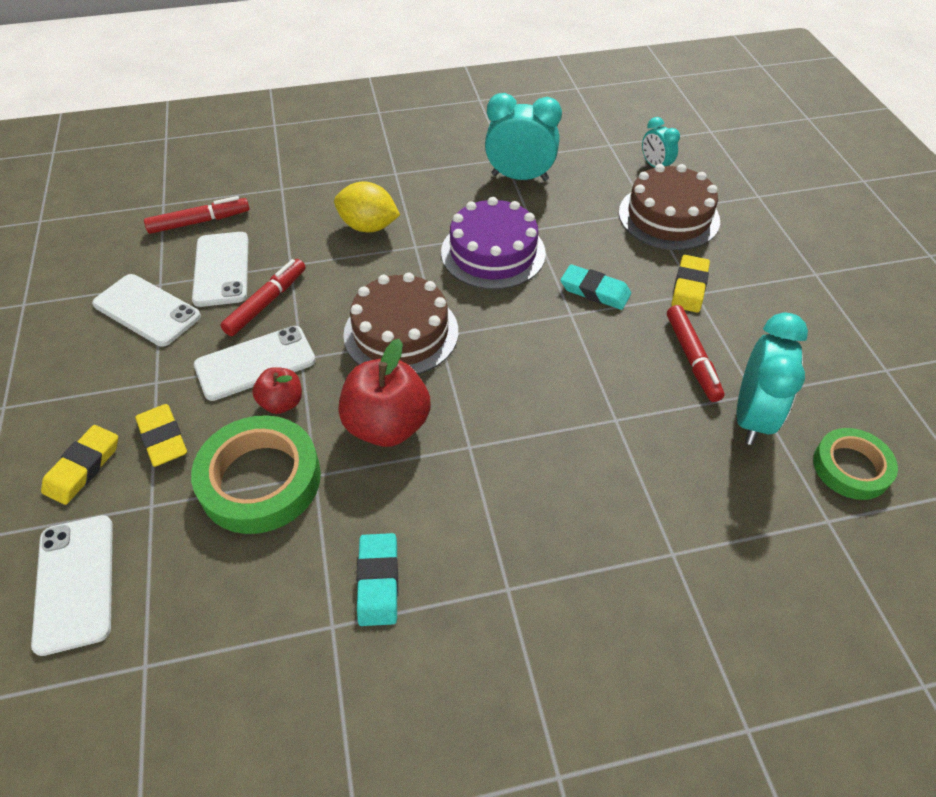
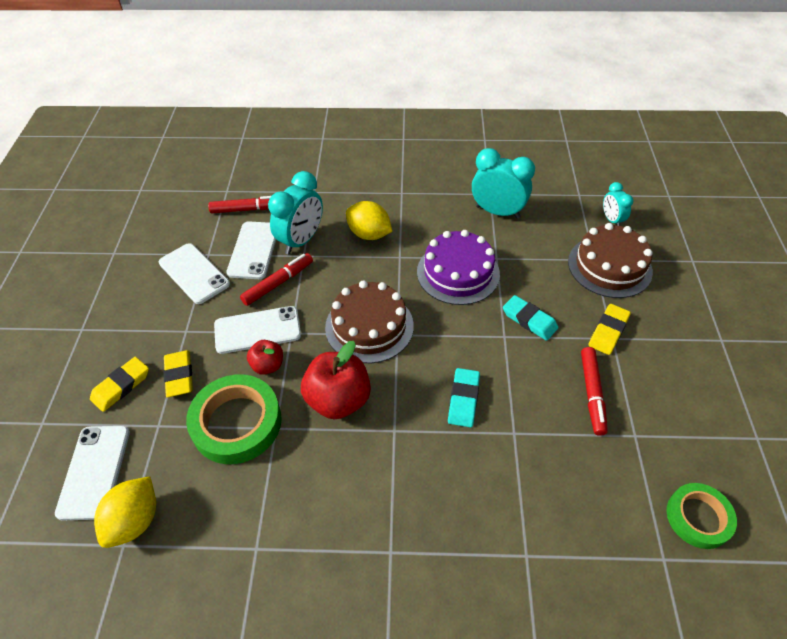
camera: 15 degrees right, 0 degrees up
(153, 631) = (135, 521): none -> yellow lemon
(378, 581) = (298, 522): turquoise eraser -> turquoise eraser (463, 399)
(752, 417) = (626, 455): turquoise clock -> turquoise clock (301, 240)

